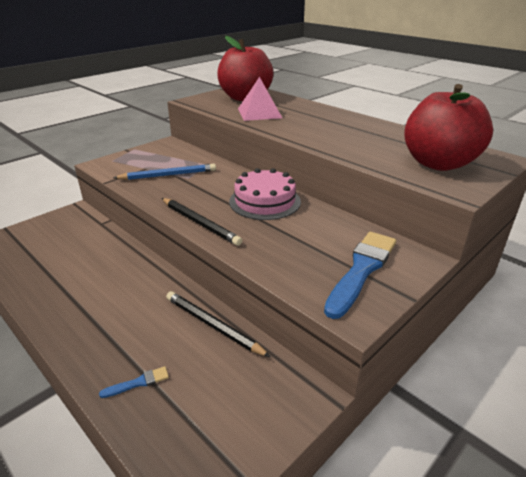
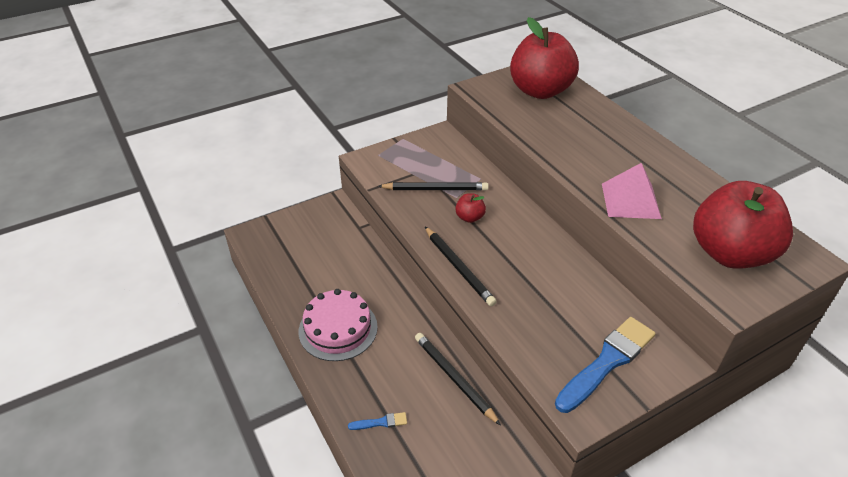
camera: 15 degrees right, 10 degrees up
(168, 175) = (435, 189): blue pencil -> black pencil
(203, 189) = (469, 217): none -> red apple
(259, 113) = (550, 125): pink pyramid -> pink pyramid (630, 200)
(265, 201) = (532, 248): pink cake -> pink cake (338, 329)

